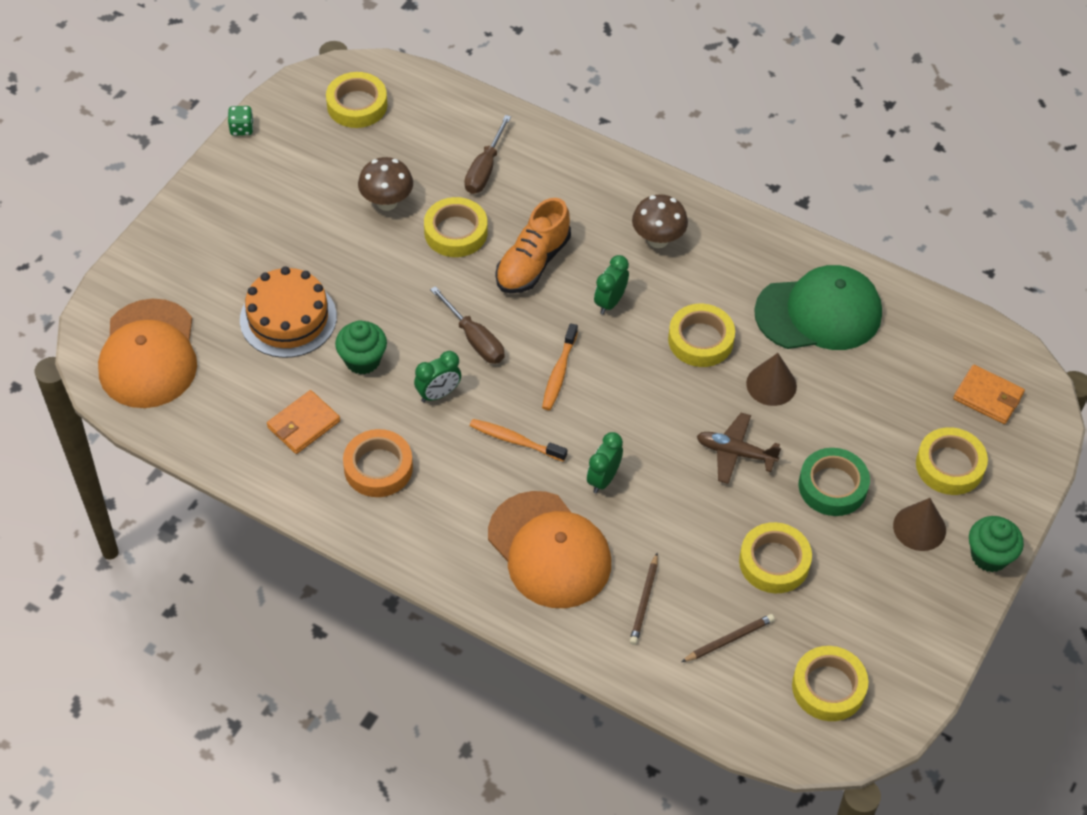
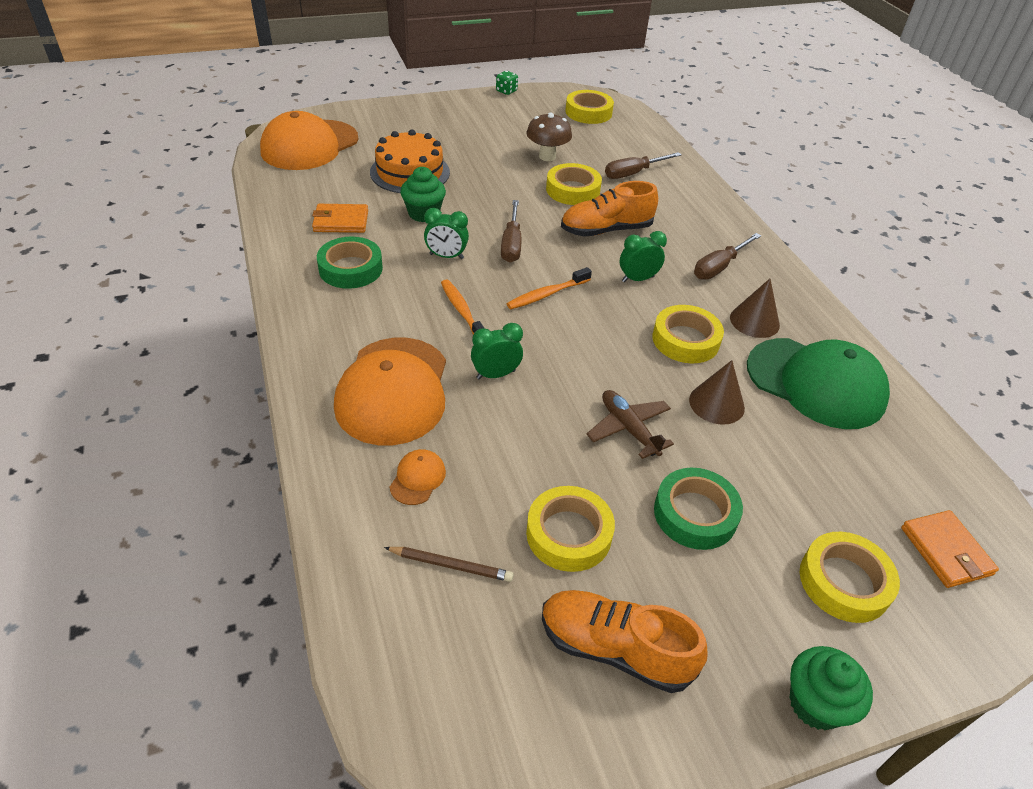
camera: 40 degrees right, 10 degrees down
(378, 468) = (350, 268): orange tape -> green tape
(644, 601) = (417, 478): brown pencil -> orange cap
(658, 239) = (719, 267): brown mushroom -> brown screwdriver
(828, 687) = (494, 690): yellow tape -> none
(866, 612) = (615, 649): none -> orange shoe
(919, 528) = (754, 614): brown cone -> brown cone (754, 321)

